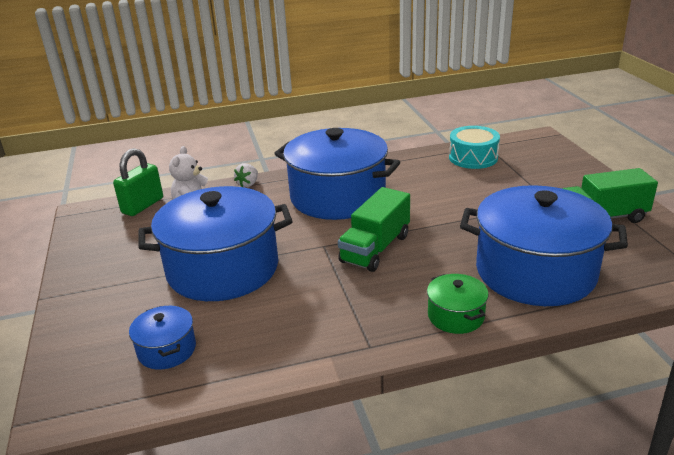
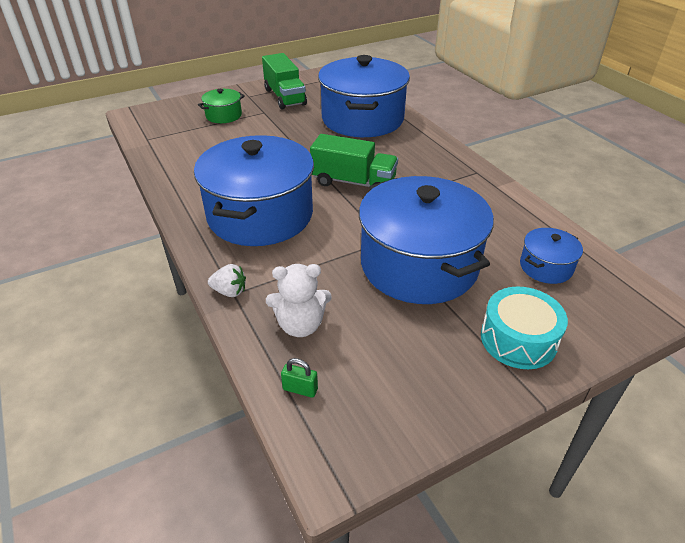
camera: 105 degrees left, 10 degrees up
(142, 206) = (300, 389): green padlock -> green padlock, size x0.49
(455, 316) = (426, 144): green pot -> green pot (223, 115)
(473, 157) = (174, 145): turquoise drum -> turquoise drum (518, 339)

